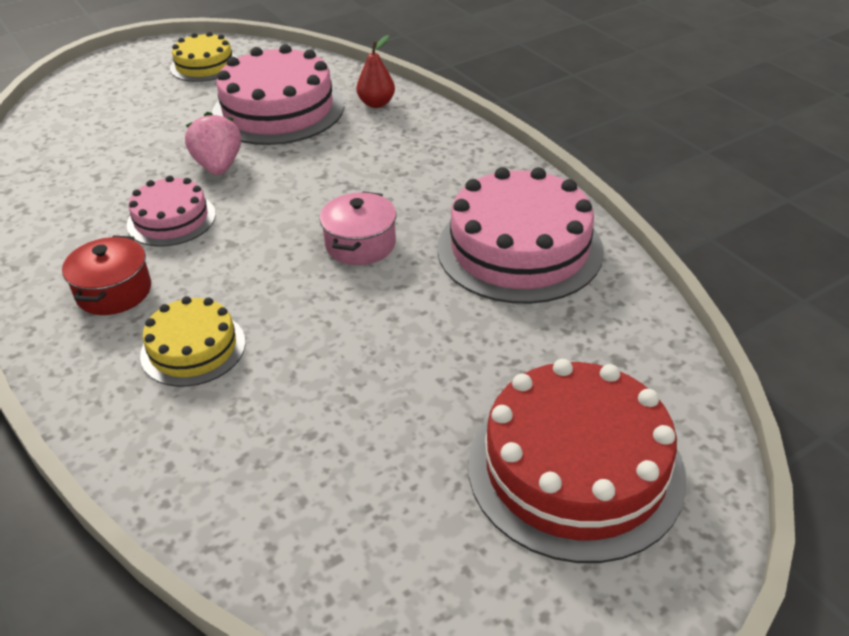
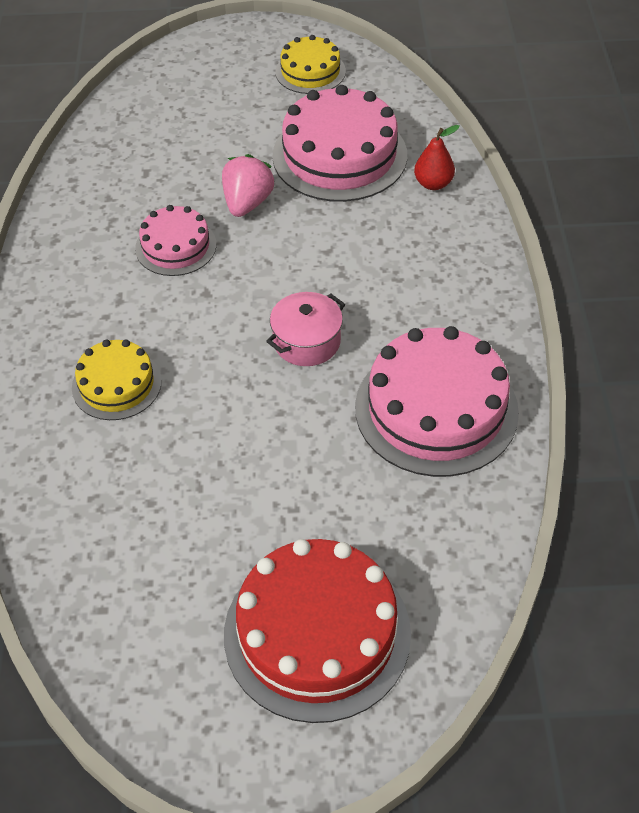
camera: 30 degrees right, 10 degrees up
(114, 292) = (92, 302): red pot -> none

